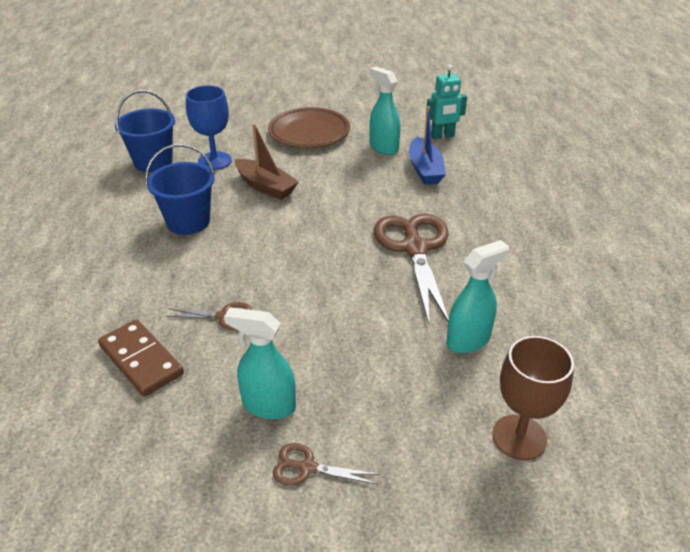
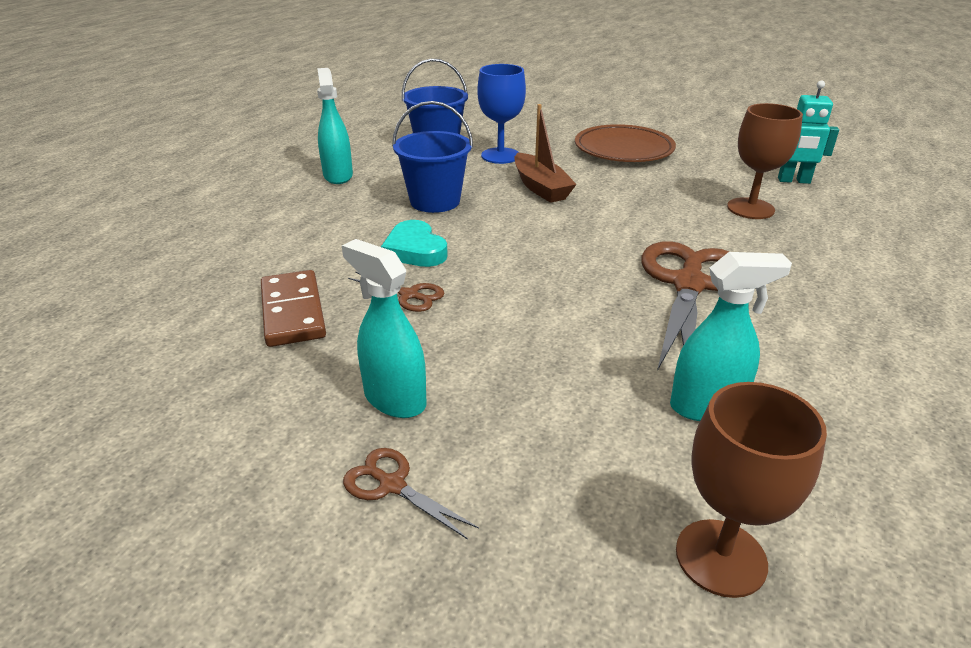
camera: 25 degrees right, 5 degrees down
(202, 274) = (415, 250): none -> turquoise heart
(383, 148) = (707, 178): turquoise spray bottle -> turquoise spray bottle (338, 176)
(425, 169) = (750, 208): blue boat -> brown goblet

